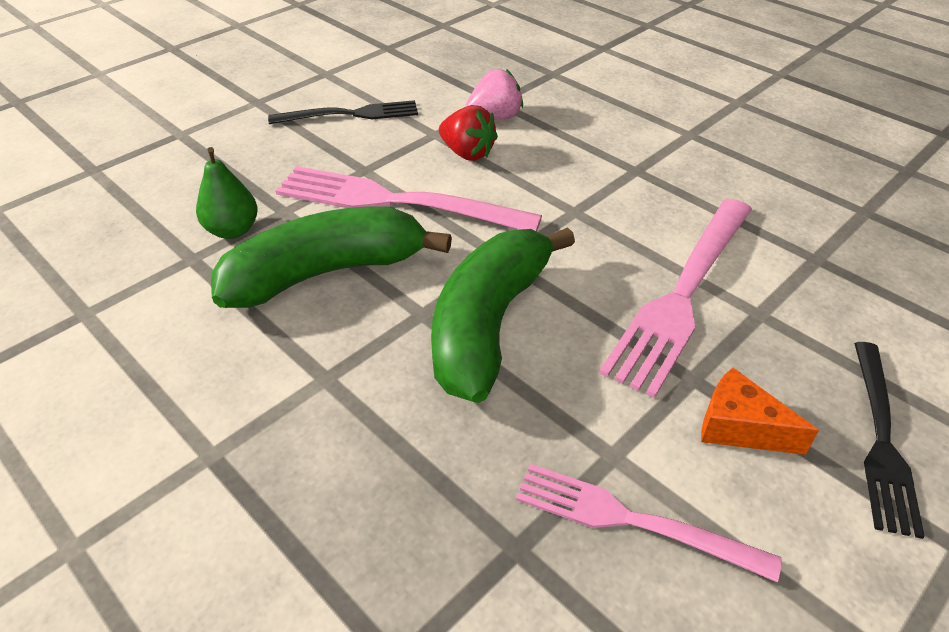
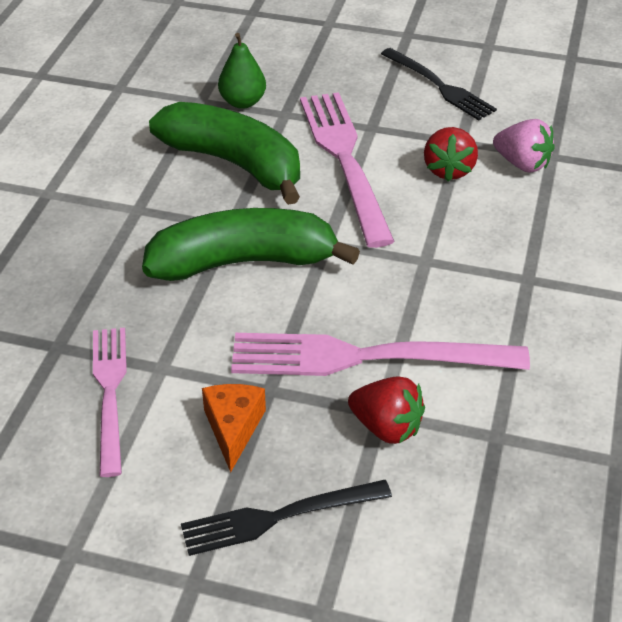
camera: 60 degrees right, 0 degrees up
(782, 317) = (386, 427): none -> red strawberry

